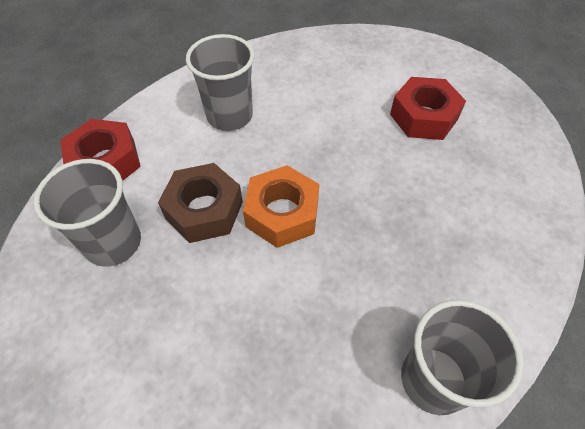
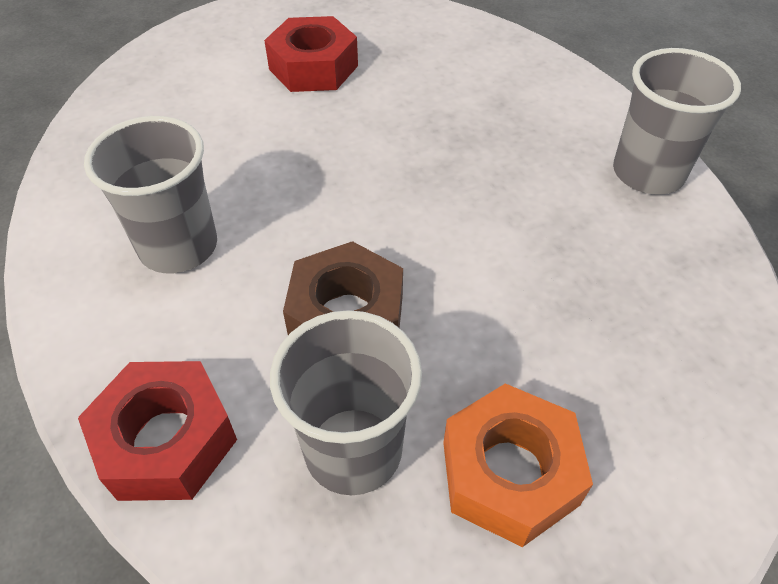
camera: 70 degrees left, 5 degrees down
(282, 213) = (394, 233): orange nut -> orange nut (509, 473)

